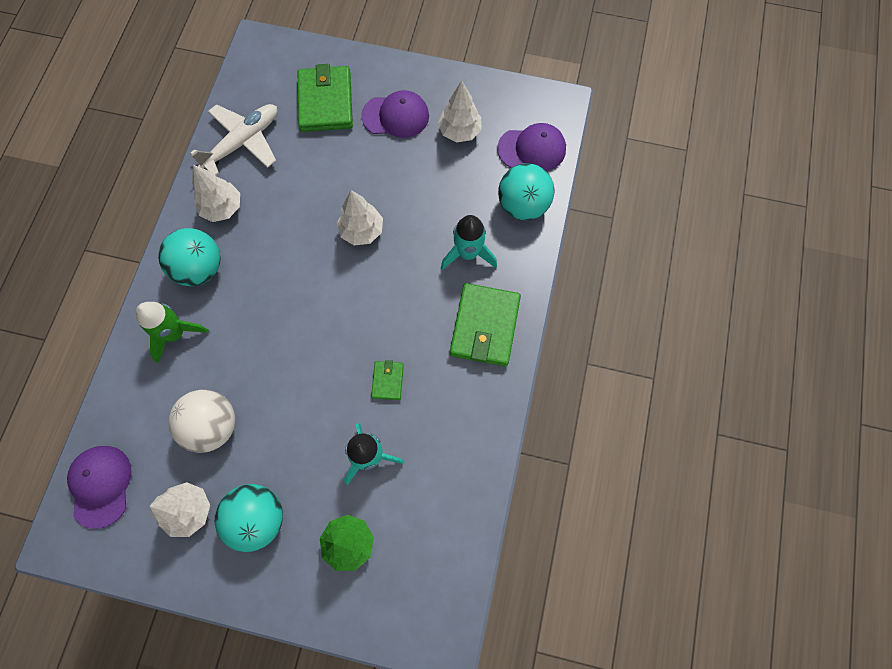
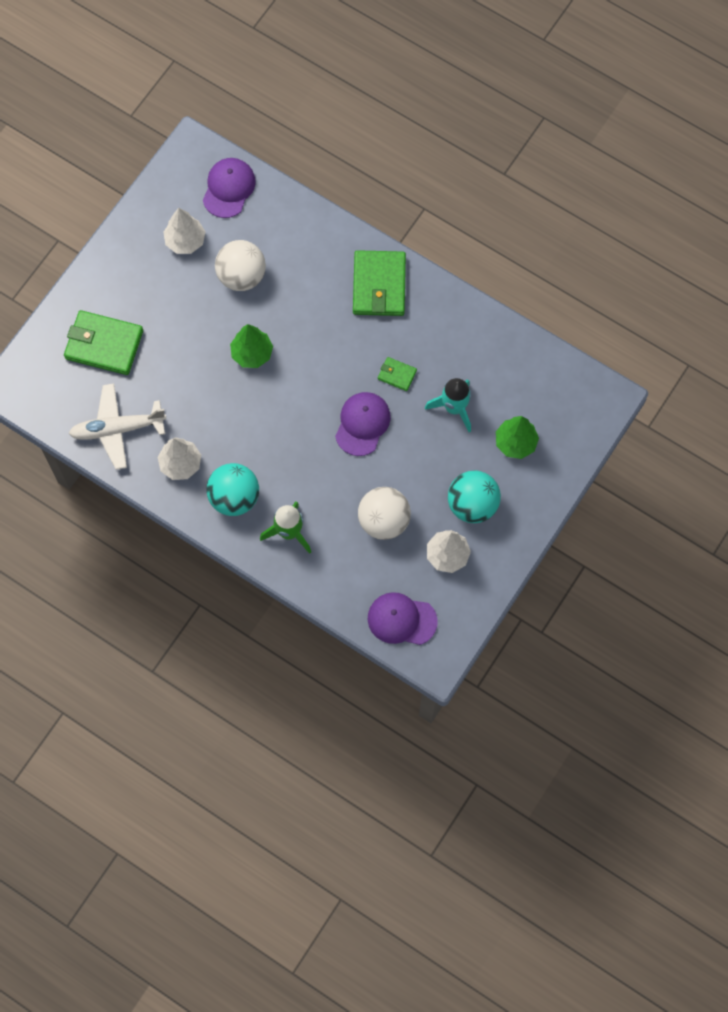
camera: 70 degrees left, 0 degrees up
(243, 142) = (117, 429): white plane -> white plane turned 75 degrees counterclockwise
(361, 231) = (252, 353): white tree -> green tree
(396, 116) = (145, 289): purple cap -> purple cap (362, 424)
(442, 193) = (241, 276): none -> white ball
(468, 253) = (308, 275): turquoise rocket -> none
(484, 326) = (379, 285): green wallet -> green wallet turned 60 degrees clockwise
(522, 205) = (280, 216): turquoise ball -> none

